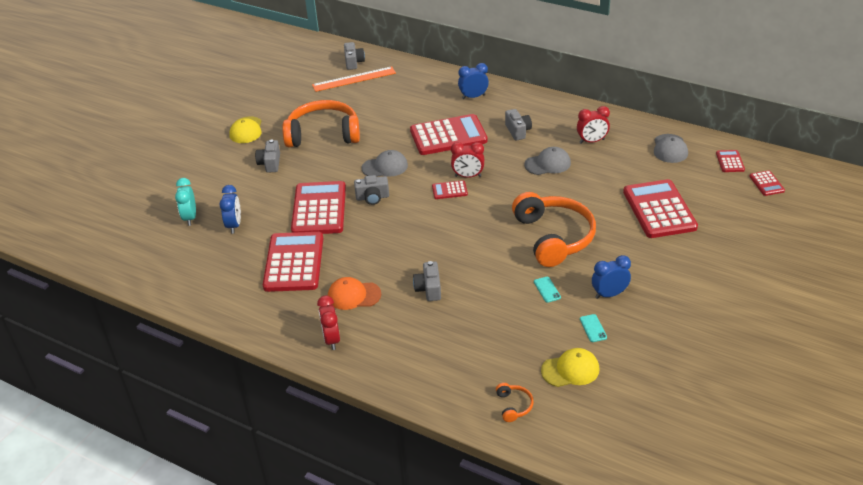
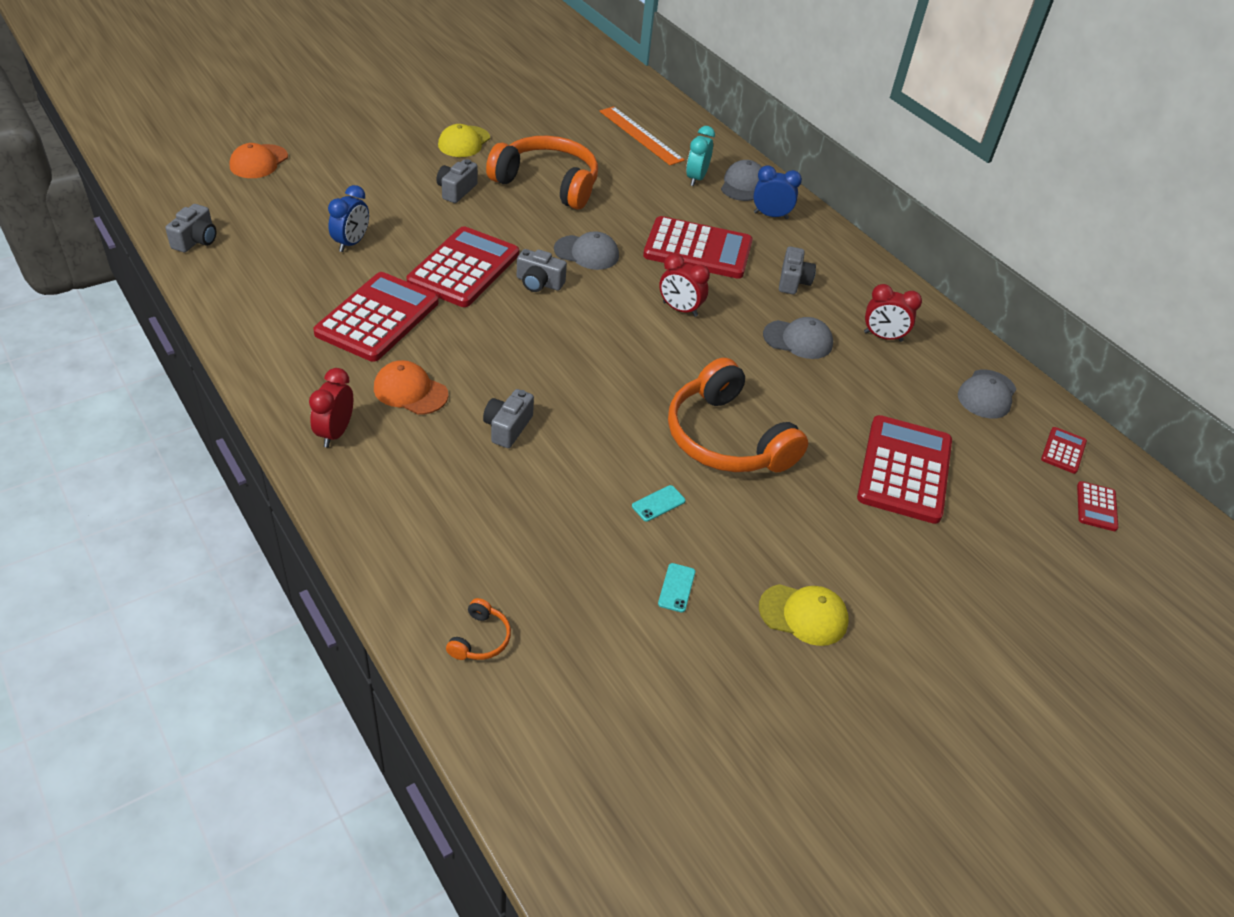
camera: 20 degrees right, 5 degrees up
(122, 201) = (259, 162): none -> orange cap
(190, 218) = (312, 213): turquoise clock -> turquoise clock (696, 178)
(353, 62) = (657, 116): grey camera -> grey camera (196, 240)
(354, 79) = (640, 135): orange ruler -> orange ruler turned 45 degrees clockwise
(442, 84) = (743, 185): none -> grey cap
(449, 190) = (641, 316): red calculator -> none
(547, 289) = (658, 503): turquoise phone -> turquoise phone turned 45 degrees clockwise
(554, 237) = (726, 438): orange headphones -> orange headphones turned 135 degrees clockwise
(570, 370) = (597, 630): yellow cap -> yellow cap (803, 615)
(609, 294) = (738, 552): blue clock -> none

